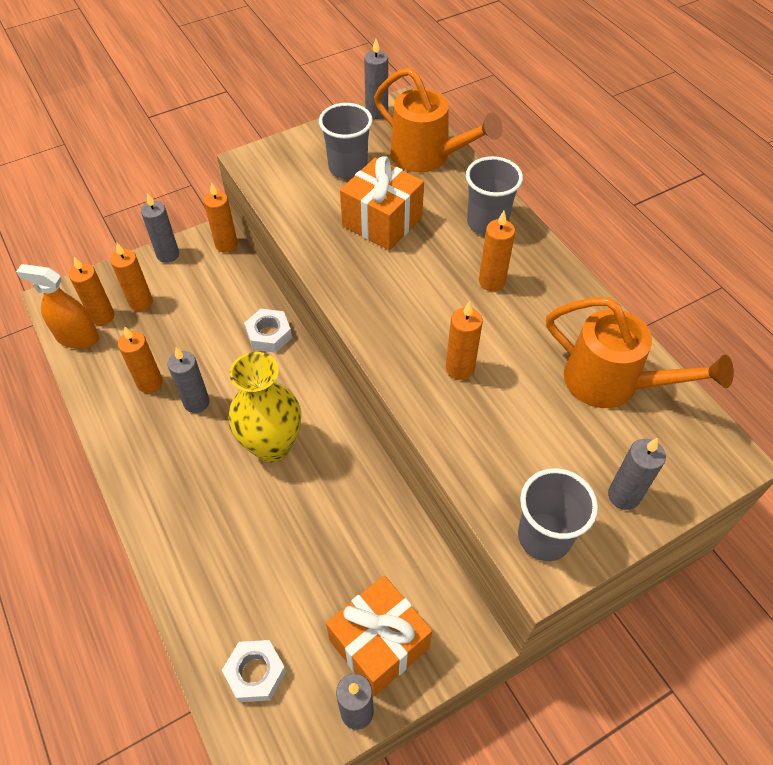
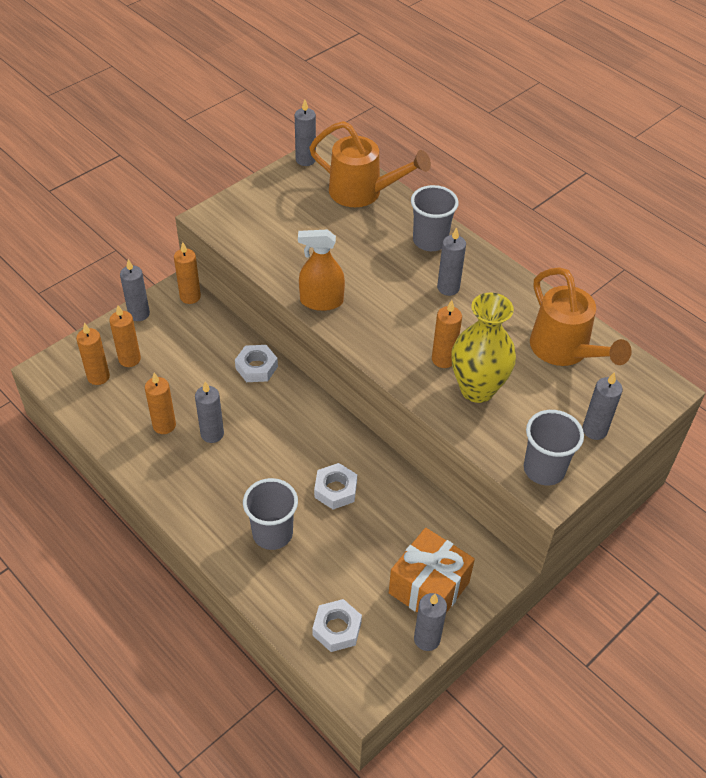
camera: 15 degrees left, 5 degrees down
(77, 337) = (82, 398): orange spray bottle -> orange spray bottle (321, 301)
(272, 445) = (290, 456): yellow vase -> yellow vase (477, 389)
(309, 496) = (335, 490): none -> white nut
(348, 168) = (297, 212): grey cup -> grey cup (272, 533)
(382, 221) = (342, 253): orange gift -> none
(492, 281) = (448, 288): orange candle -> grey candle
(612, 383) = (564, 350): orange watering can -> orange watering can turned 45 degrees clockwise

